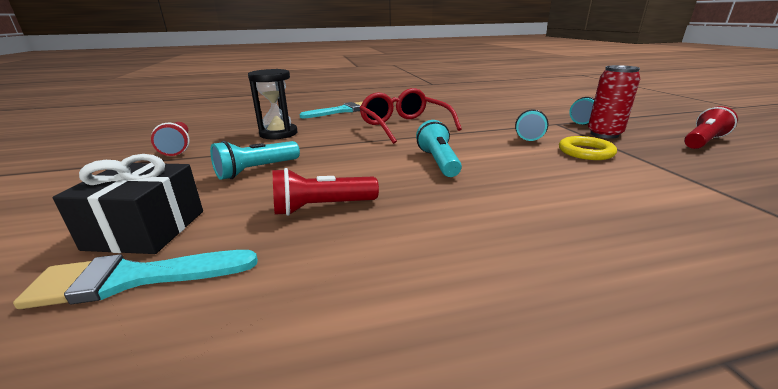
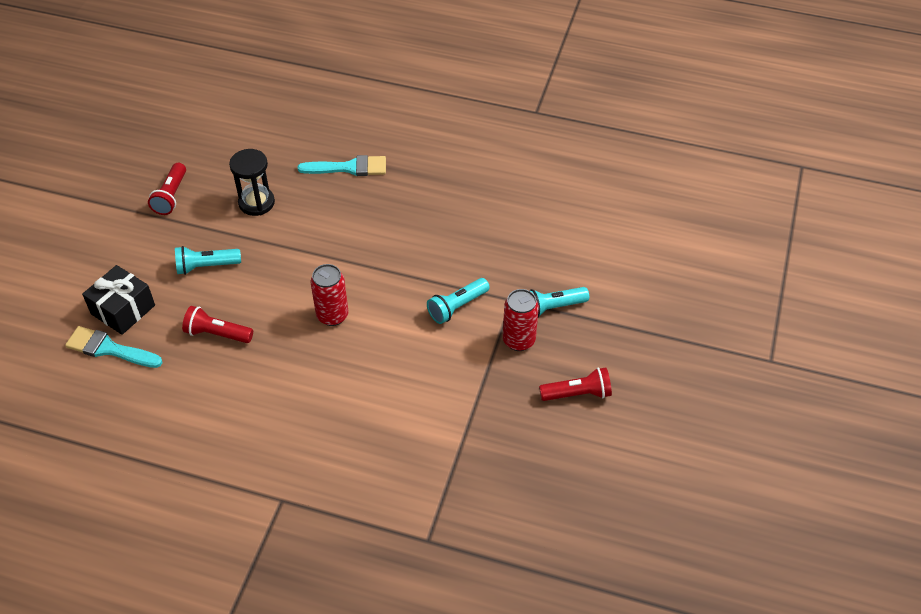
camera: 30 degrees right, 25 degrees up
(404, 126) = (371, 237): red glasses -> none
(438, 162) = (332, 315): turquoise flashlight -> red can
(585, 152) = (455, 358): yellow ring -> none

